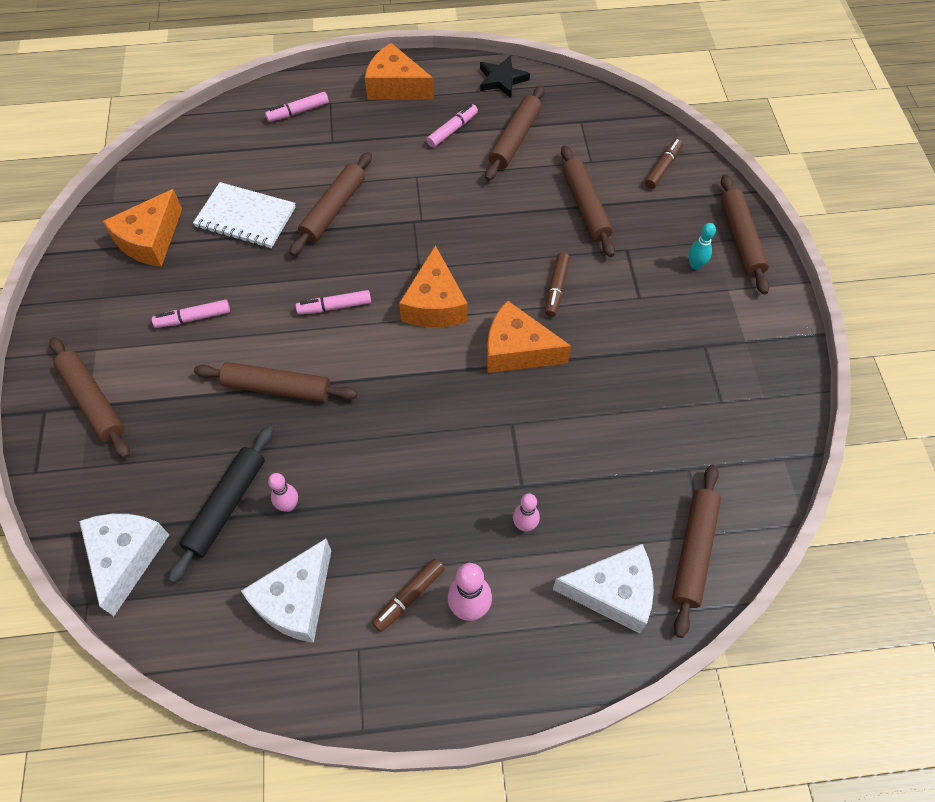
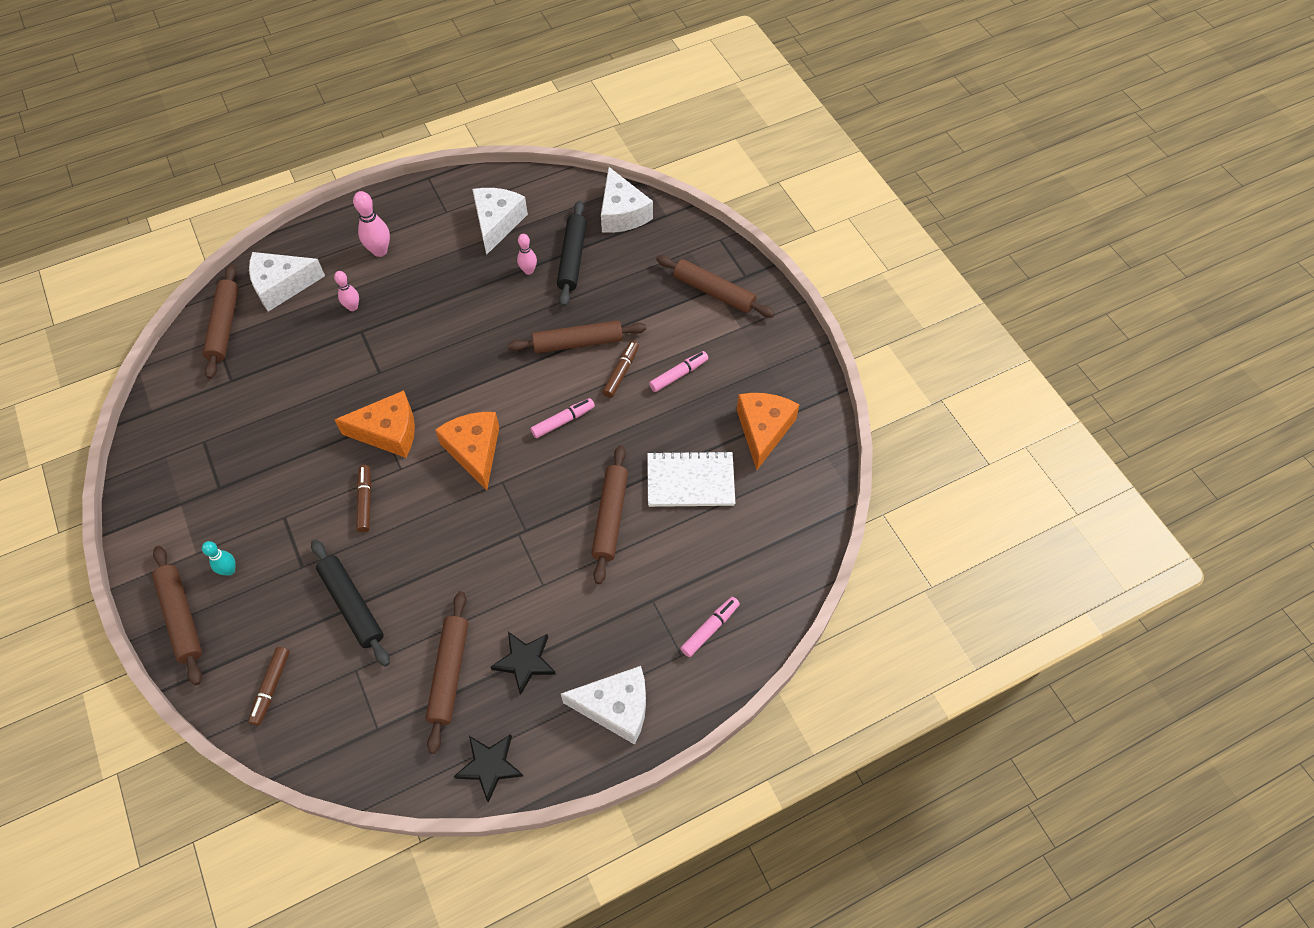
camera: 160 degrees right, 0 degrees up
(395, 86) = (616, 707): orange cheese -> white cheese
(409, 597) = (422, 245): brown marker -> brown marker (621, 372)
(452, 130) = (525, 662): pink marker -> black star
(585, 206) = (352, 605): brown rolling pin -> black rolling pin

